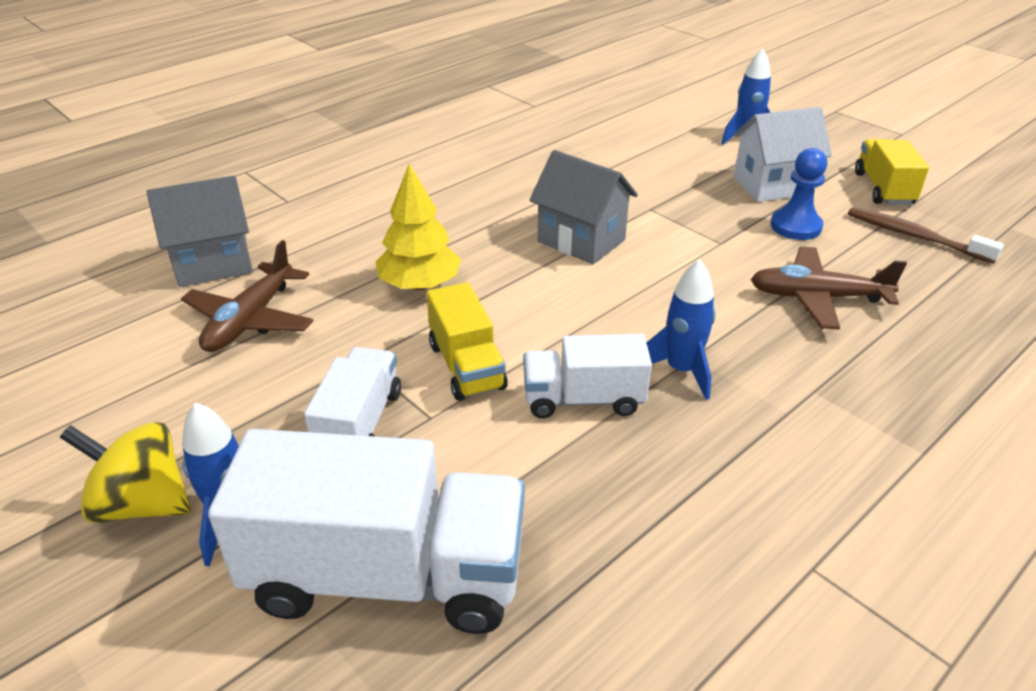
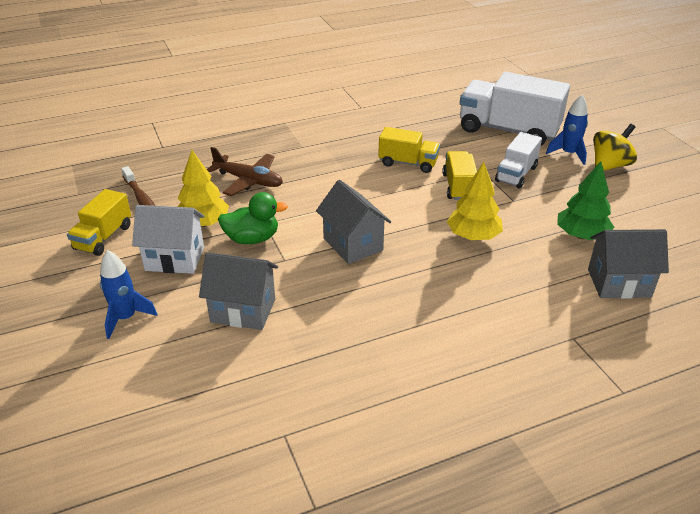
camera: 160 degrees left, 0 degrees up
(142, 504) = (609, 165): yellow spinning top -> yellow spinning top turned 75 degrees counterclockwise
(250, 320) = (581, 235): brown plane -> green tree
(583, 399) = (408, 163): white truck -> yellow truck
(645, 161) = (243, 310): none -> grey house
(681, 370) = (353, 164): blue rocket -> none
(712, 221) = (252, 239): none -> green duck
(795, 226) = (203, 223): blue pawn -> yellow tree

